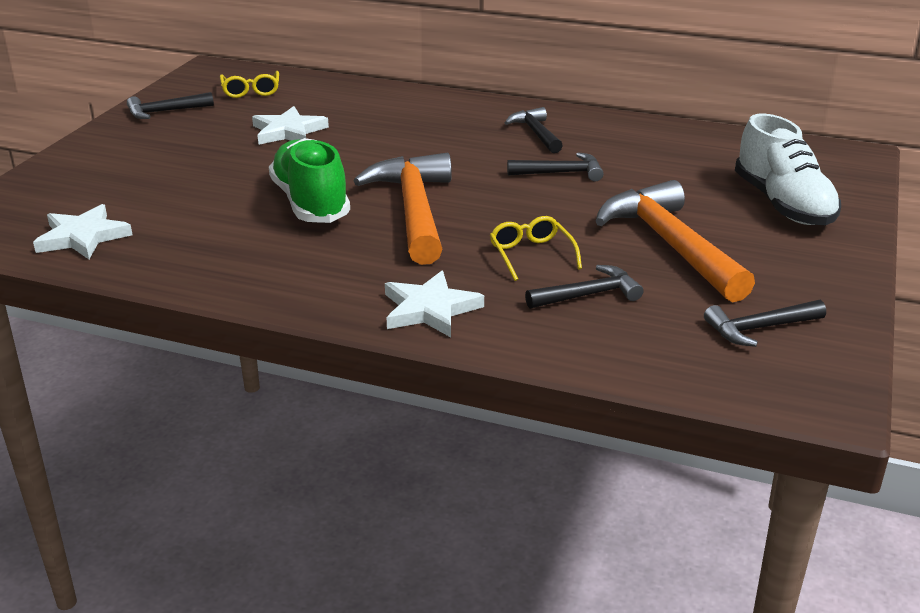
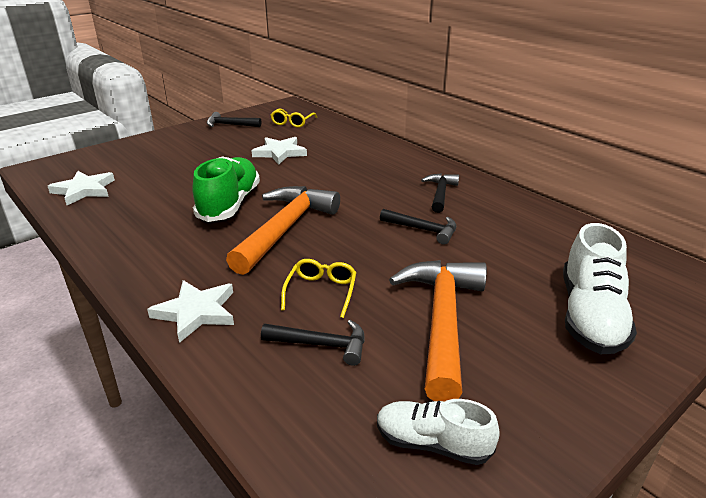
camera: 30 degrees right, 0 degrees up
(759, 328) = (432, 443): black hammer -> white shoe

